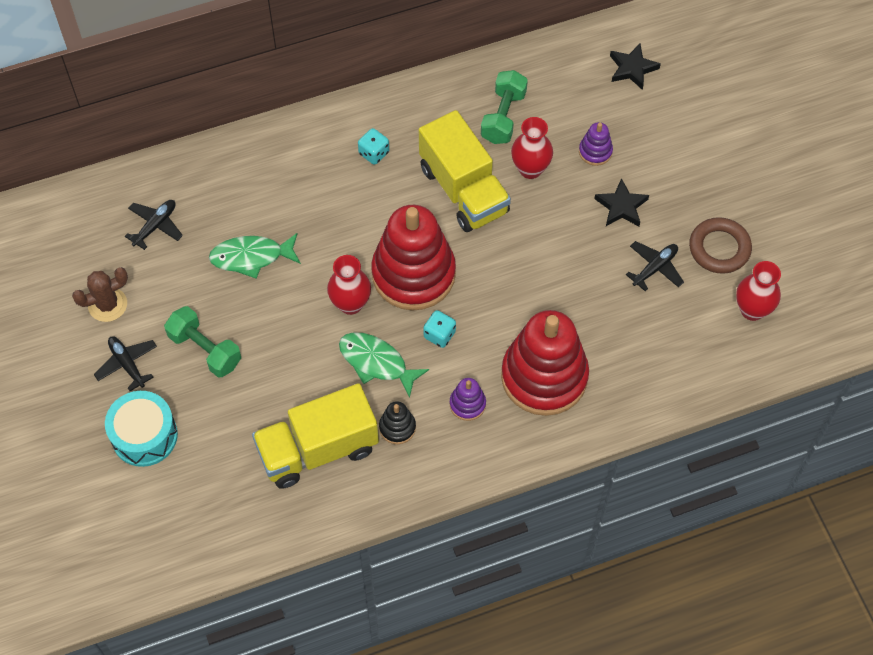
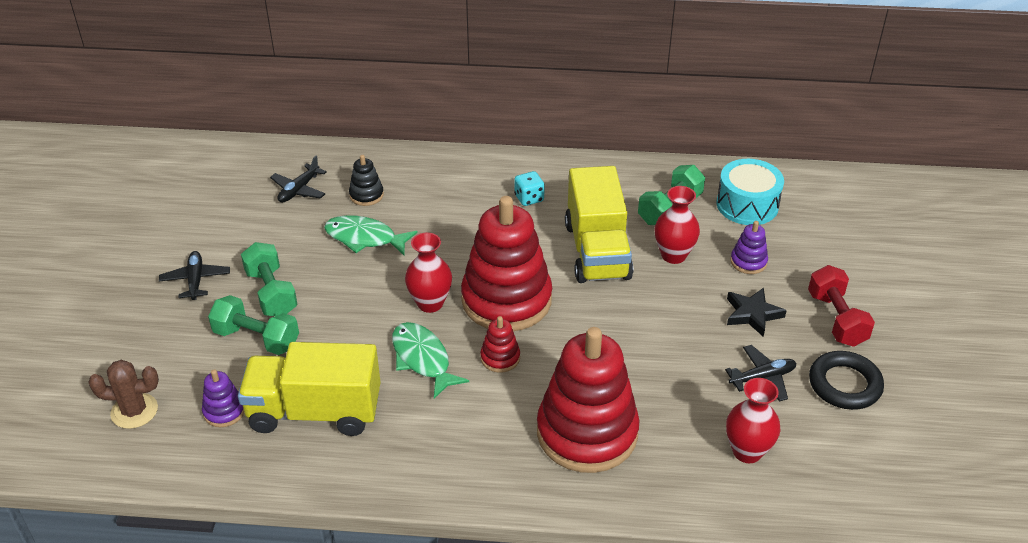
camera: 25 degrees right, 20 degrees down
(107, 305) = (215, 231): brown cactus -> brown cactus (134, 411)
(144, 436) = (166, 340): turquoise drum -> turquoise drum (747, 205)
(155, 226) = (299, 190): black plane -> black plane turned 150 degrees clockwise
(223, 401) = (256, 338): none -> green dumbbell
(397, 427) = (406, 422): black stacking toy -> black stacking toy (366, 195)
(439, 335) = (500, 358): turquoise dice -> red stacking toy
(467, 404) = (491, 428): purple stacking toy -> purple stacking toy (224, 411)
(632, 68) = (821, 210): black star -> none
(689, 185) = (836, 319): none -> red dumbbell
(719, 248) = (844, 384): brown ring -> black ring
(752, 310) = (857, 454): red vase -> red vase (747, 451)

